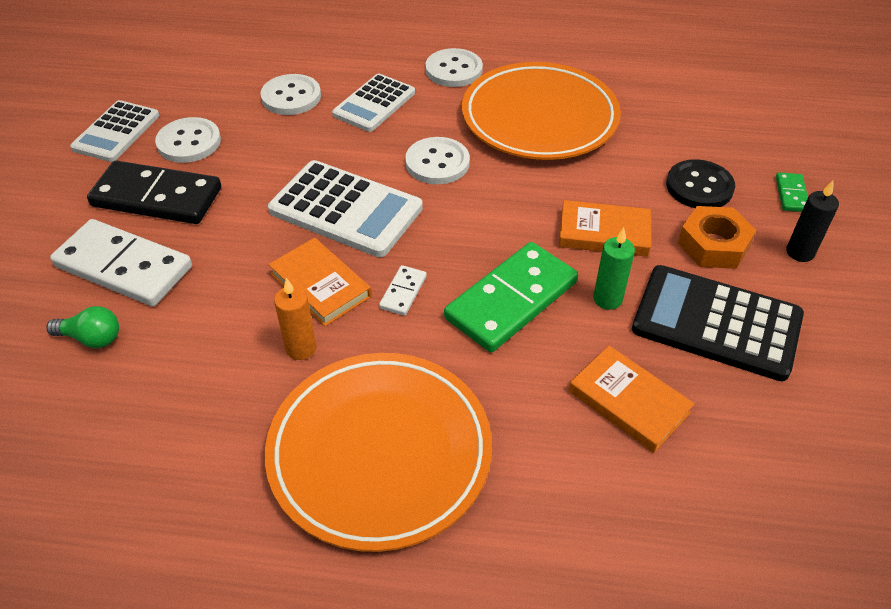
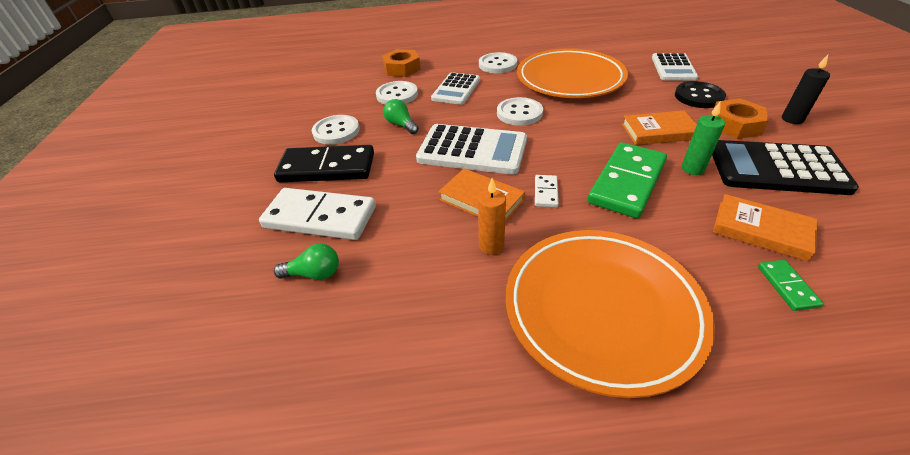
camera: 10 degrees left, 5 degrees down
(116, 132) = (279, 134): white calculator -> white calculator (673, 68)
(275, 149) = (401, 125): none -> green light bulb
(318, 50) = (402, 68): none -> orange nut
(791, 194) = (758, 91): green domino -> green domino (787, 286)

